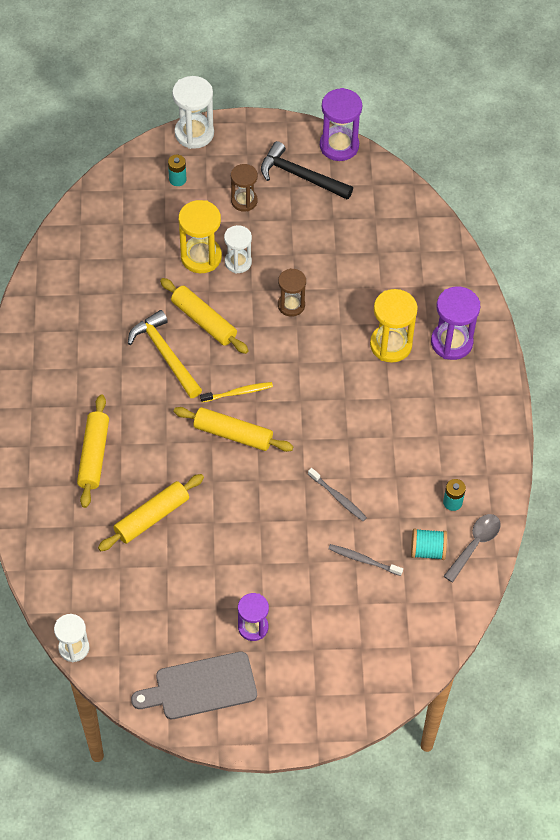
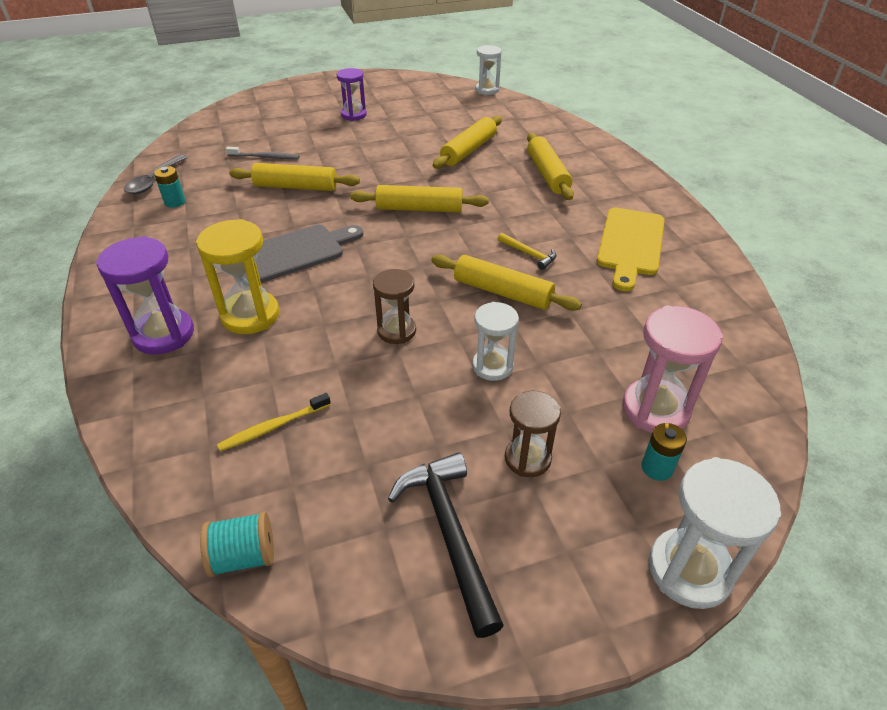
camera: 165 degrees right, 15 degrees down
(79, 344) = (630, 245): none -> yellow cutting board
(155, 210) = (655, 409): none -> pink hourglass
(165, 354) = (529, 254): yellow hammer -> yellow hammer, size x0.52
(200, 687) = (383, 89): grey cutting board -> grey cutting board (292, 253)
(201, 257) = (548, 361): yellow hourglass -> none
(238, 392) = (428, 239): yellow toothbrush -> yellow toothbrush (273, 427)
(300, 176) = (449, 532): black hammer -> black hammer turned 120 degrees counterclockwise
(338, 498) = (296, 187): grey toothbrush -> yellow rolling pin
(339, 146) = (391, 626): purple hourglass -> none
(427, 550) = (203, 171): turquoise spool -> turquoise spool (244, 556)

